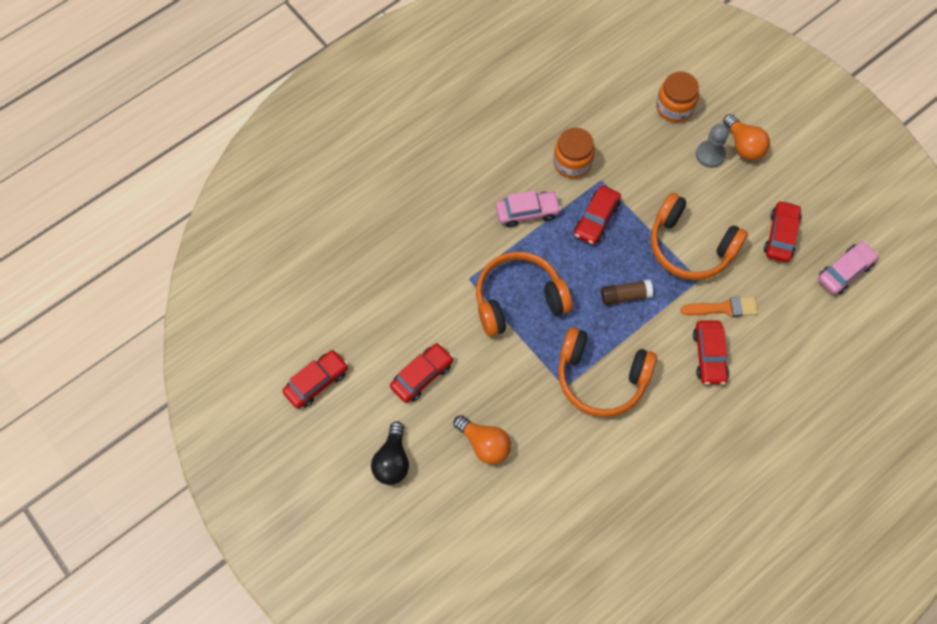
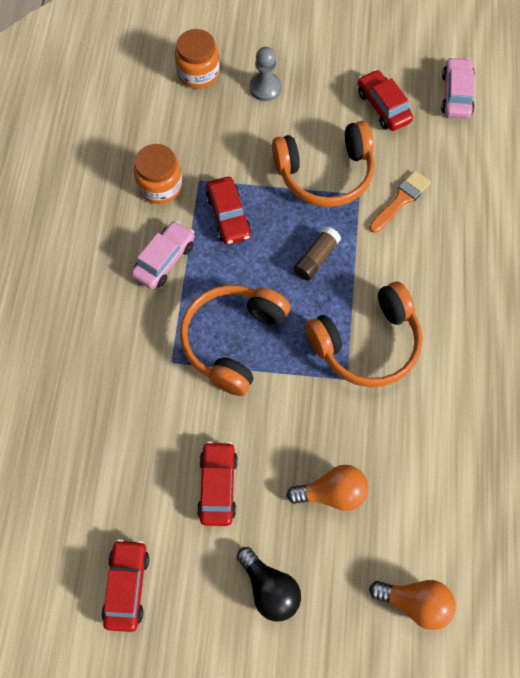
camera: 45 degrees left, 0 degrees up
(709, 355) = (429, 248): red car -> none
(743, 145) = (283, 60): orange light bulb -> orange light bulb (415, 603)

